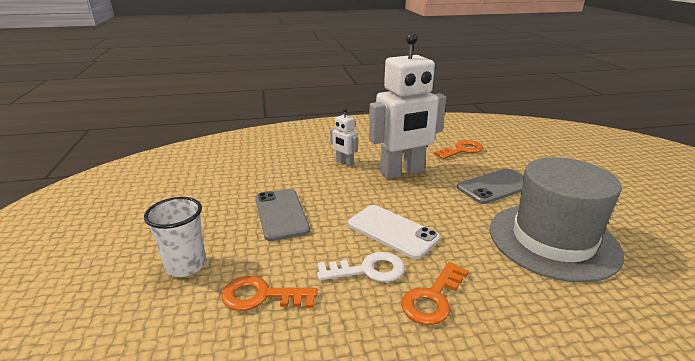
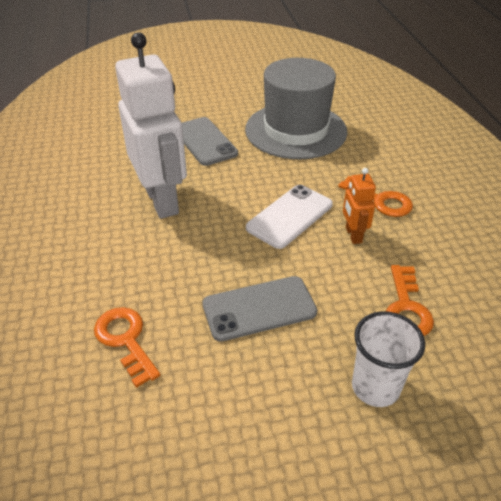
camera: 90 degrees left, 15 degrees up
(344, 163) = (123, 251): white robot -> none
(368, 270) = (353, 235): white key -> orange robot
(462, 150) = (112, 149): orange key -> orange key (125, 340)

